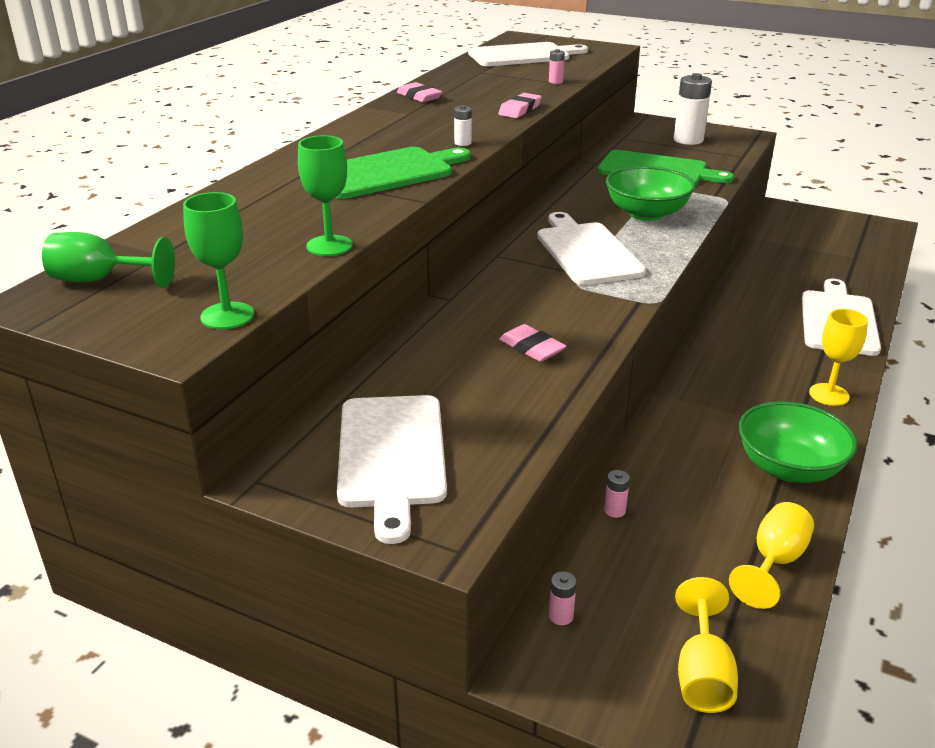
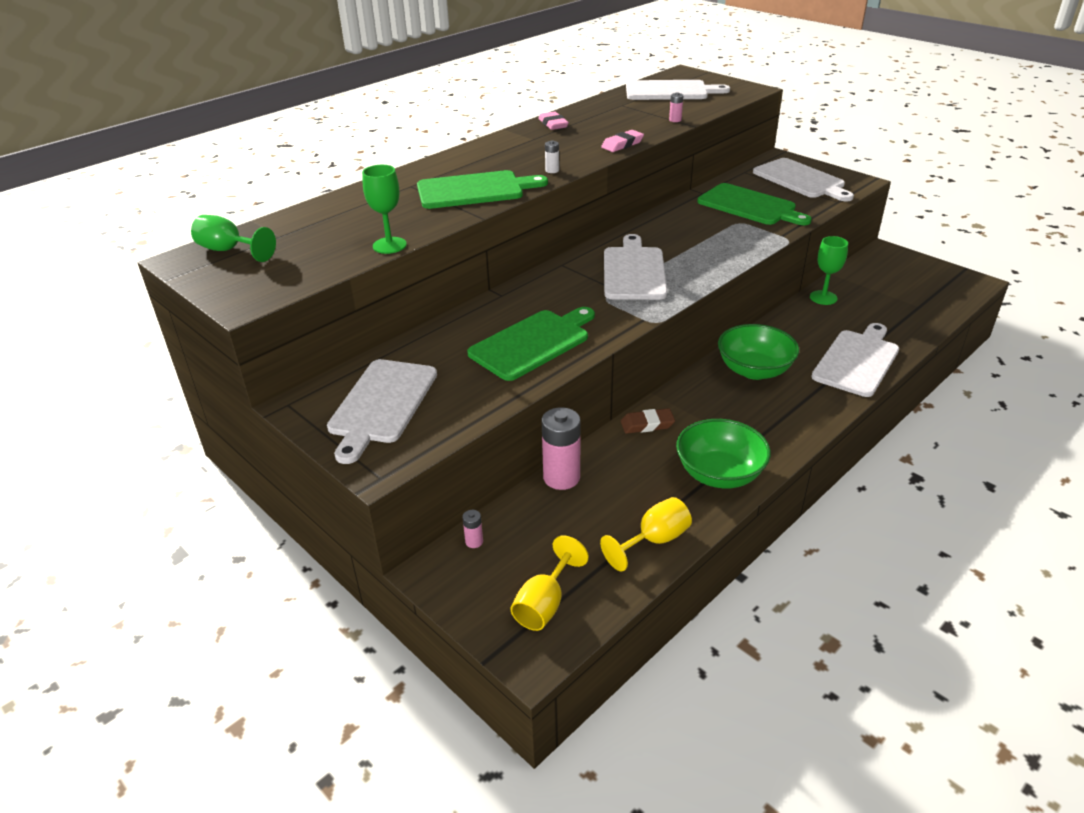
camera: 20 degrees right, 5 degrees up
(227, 316) = (286, 288): green goblet -> green goblet (823, 298)
(531, 348) = (533, 343): pink eraser -> green cutting board
(614, 510) = (561, 477): pink battery -> pink battery, size x2.23
(646, 214) = (709, 245): green bowl -> green bowl (754, 370)
(670, 428) = (647, 424): none -> brown eraser
(688, 140) = (801, 180): white battery -> white cutting board
(829, 394) = (798, 422): yellow goblet -> none

